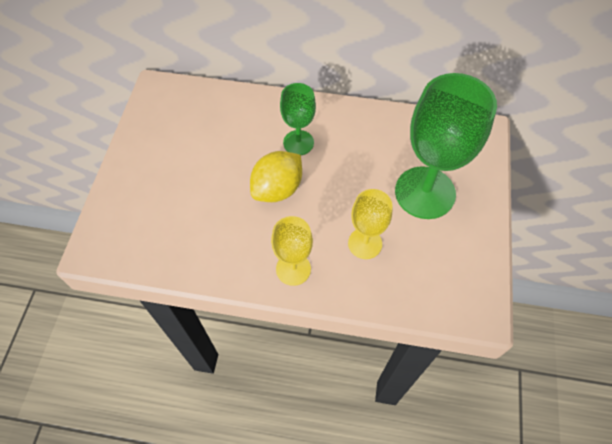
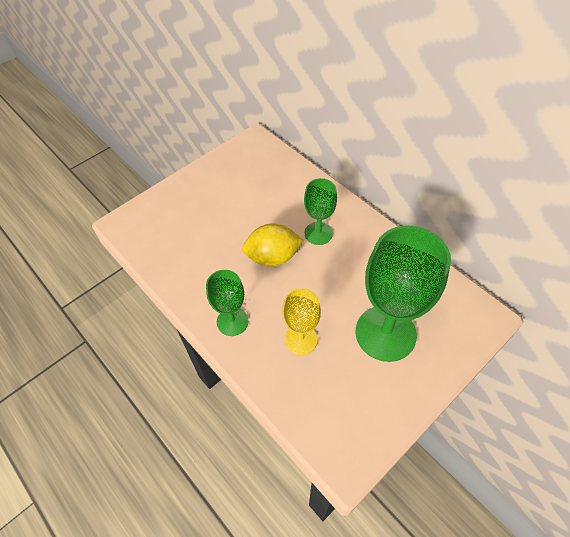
camera: 40 degrees right, 5 degrees down
(293, 269) = (232, 321): yellow goblet -> green goblet

